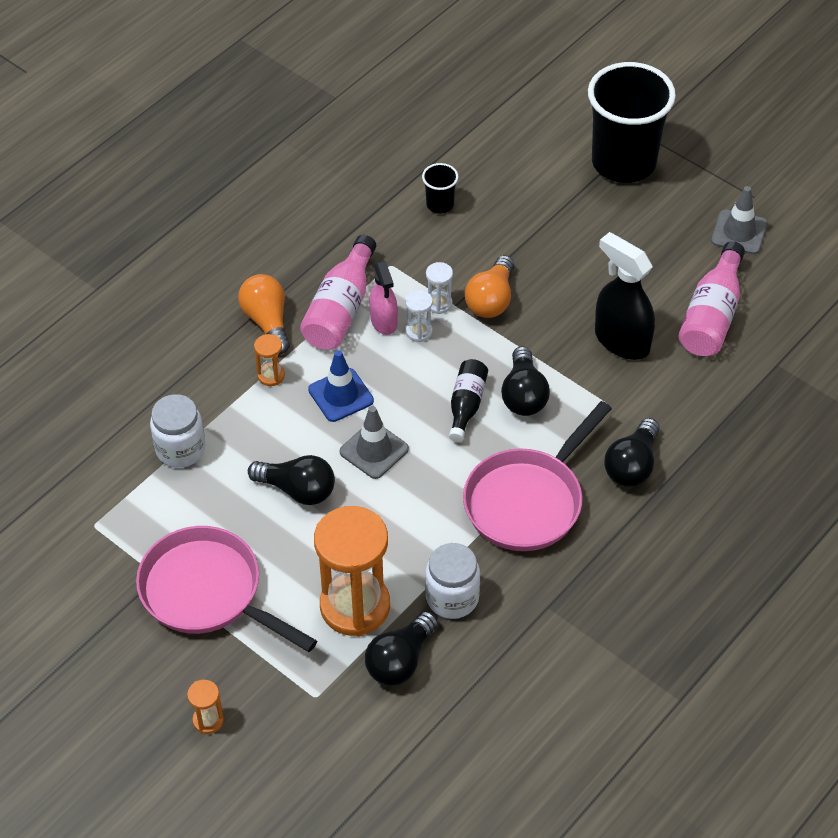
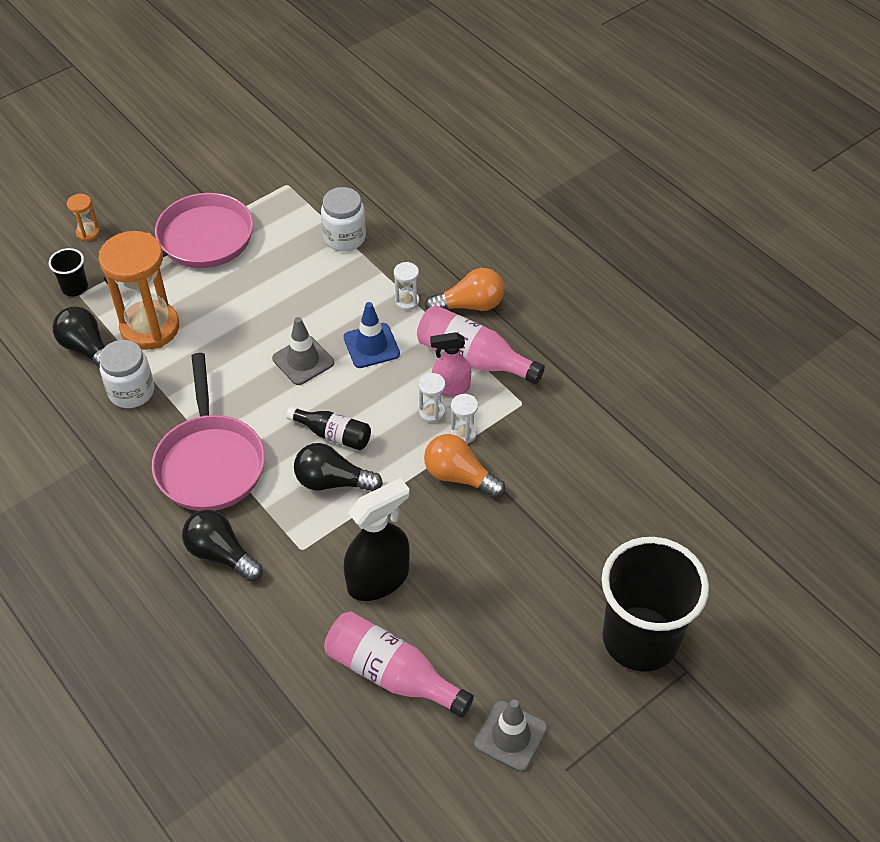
camera: 100 degrees right, 0 degrees up
(271, 375) = (407, 301): orange hourglass -> white hourglass
(297, 490) = (278, 305): black light bulb -> none
(440, 204) = (598, 455): black cup -> black cup (75, 288)
(528, 501) = (210, 462): pink pan -> pink pan turned 150 degrees counterclockwise

